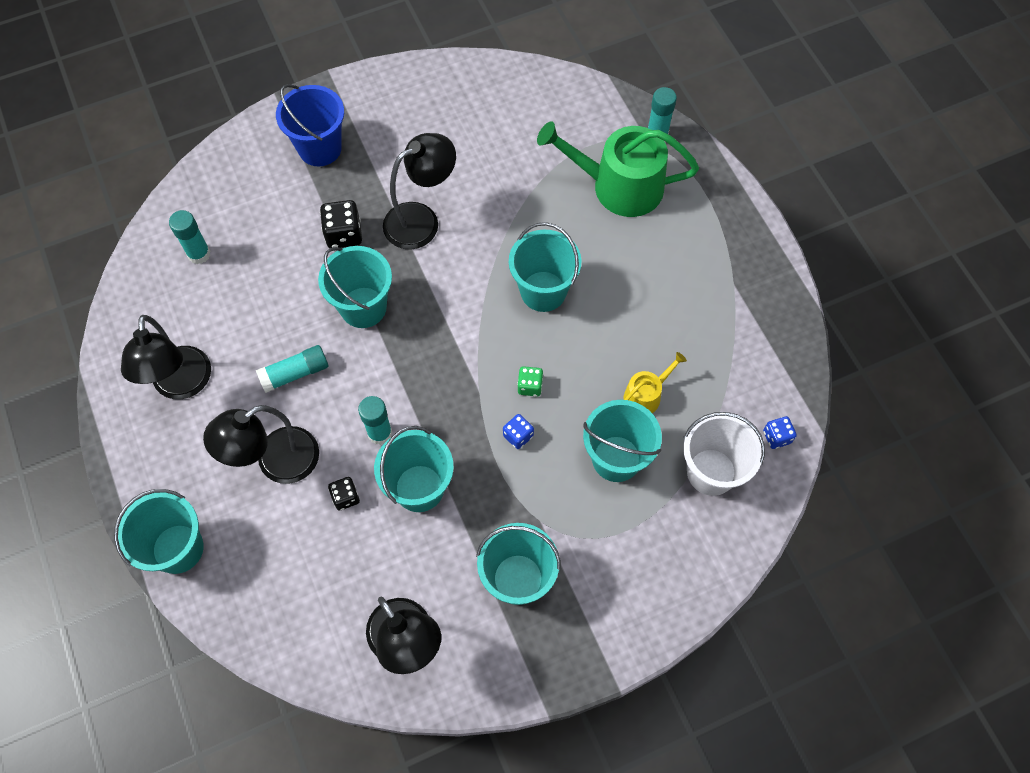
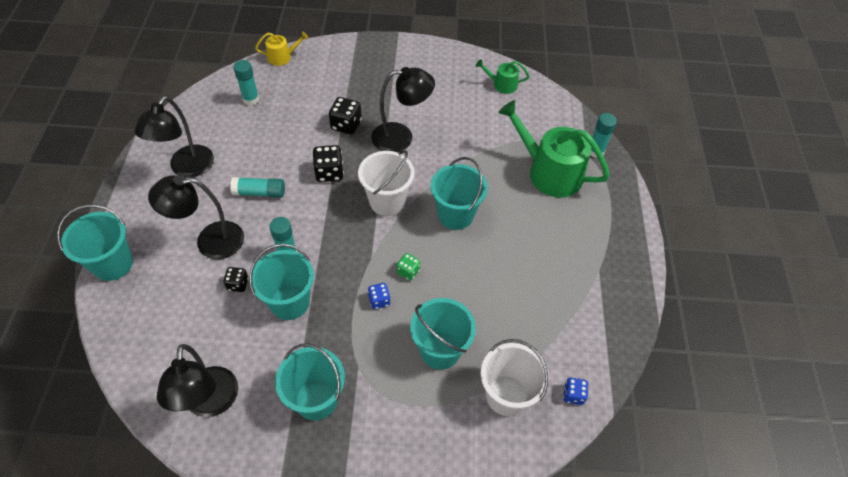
camera: 25 degrees right, 10 degrees down
(320, 148) = (364, 71): blue bucket -> none
(363, 307) = (329, 172): turquoise bucket -> black dice
(455, 312) = (387, 201): none -> white bucket
(501, 92) = (502, 85): none -> green watering can
(646, 395) = (488, 316): yellow watering can -> yellow watering can (282, 57)

